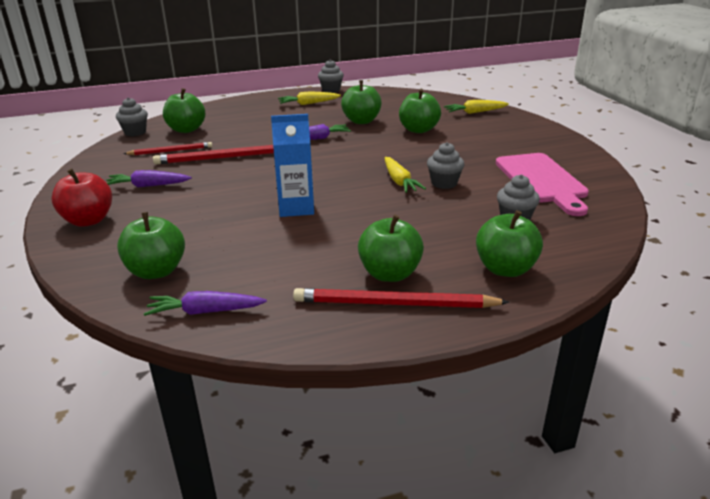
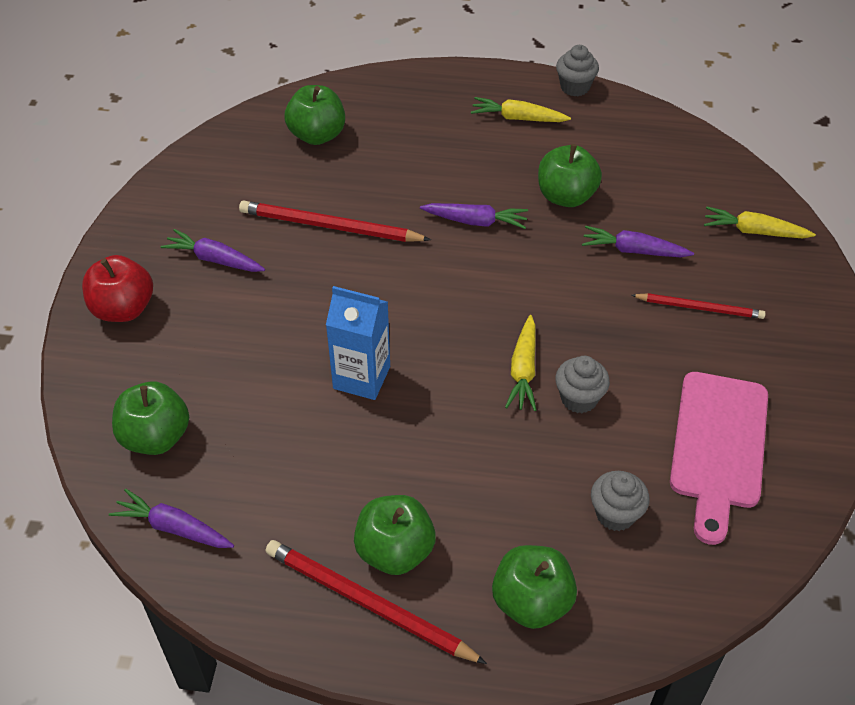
camera: 25 degrees right, 20 degrees up
(135, 132) = (250, 119): grey cupcake -> none
(171, 151) = (274, 185): red pencil -> red pencil (700, 308)
(418, 130) = (633, 250): green apple -> purple carrot

